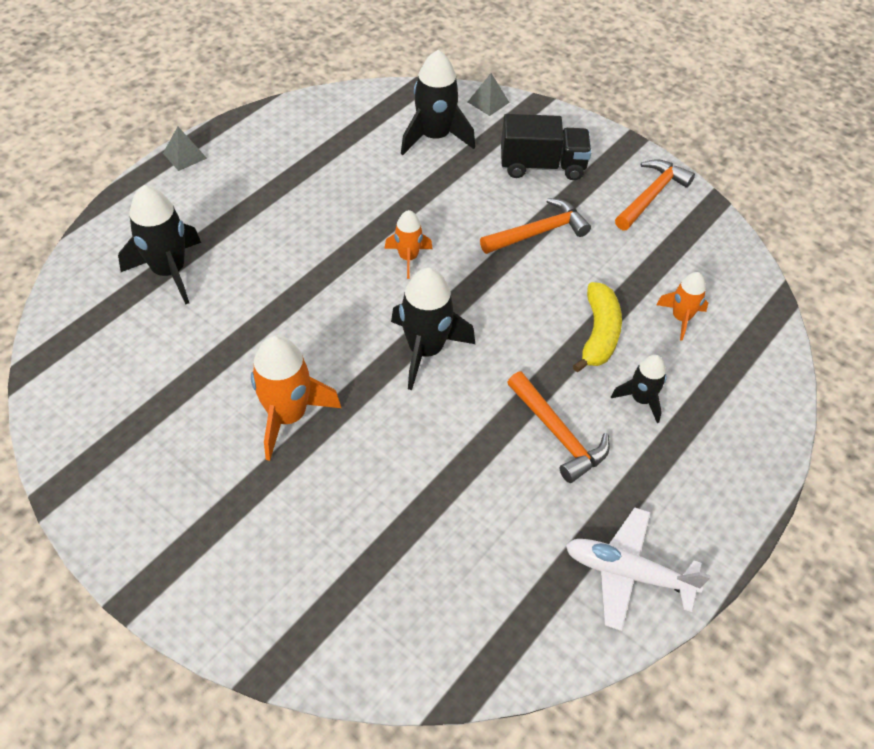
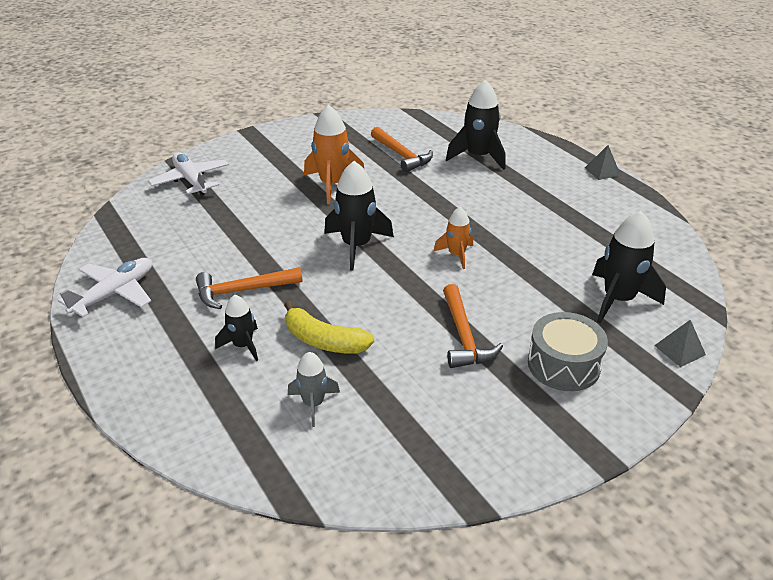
camera: 110 degrees right, 15 degrees down
(327, 616) = (191, 180): none -> white plane
(542, 166) = (563, 365): black truck -> grey drum
(651, 195) = (497, 443): orange hammer -> orange hammer (402, 155)
(681, 318) = (313, 404): orange rocket -> grey rocket

